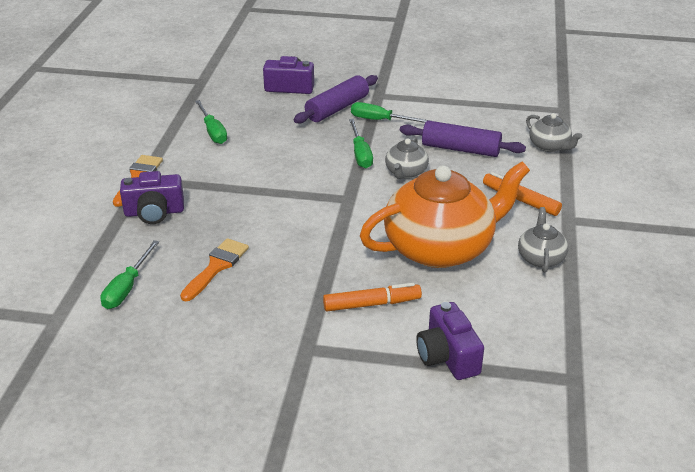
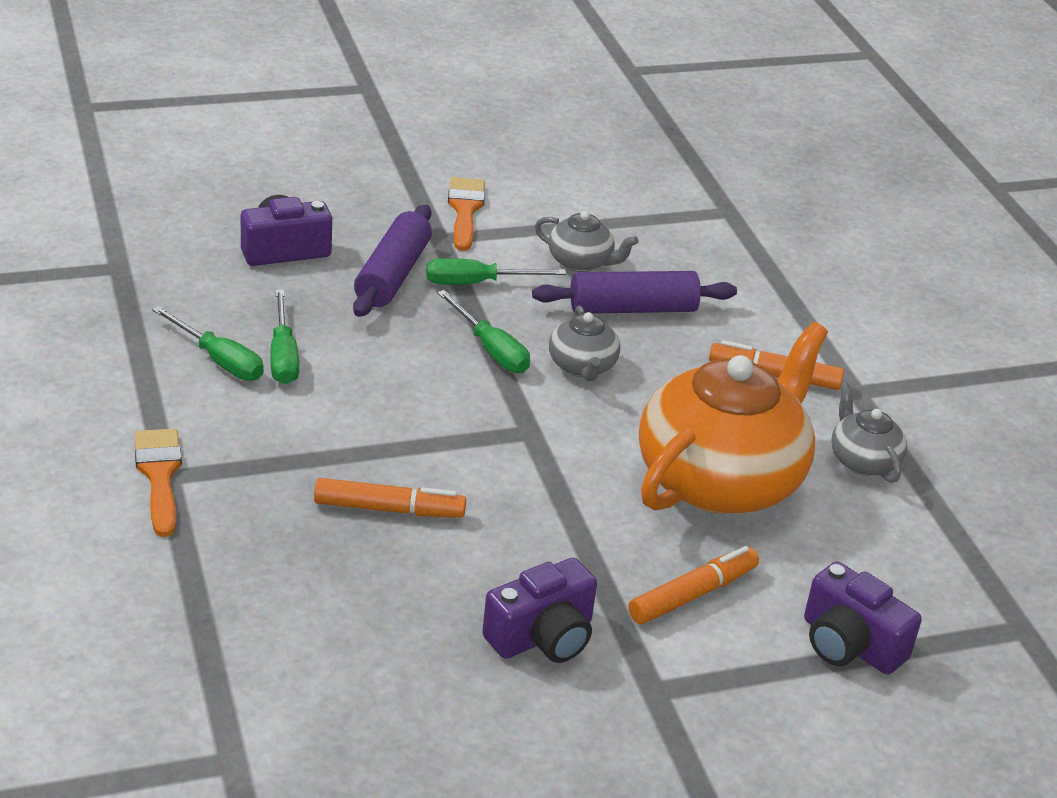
camera: 30 degrees left, 0 degrees up
(127, 288) = (305, 674): green screwdriver -> green screwdriver (283, 356)
(154, 212) = (240, 531): purple camera -> purple camera (542, 637)
(216, 267) = (419, 599): orange brush -> orange brush (465, 210)
(238, 219) = (389, 509): none -> orange marker
(549, 146) = (752, 277): grey teapot -> grey teapot (581, 262)

